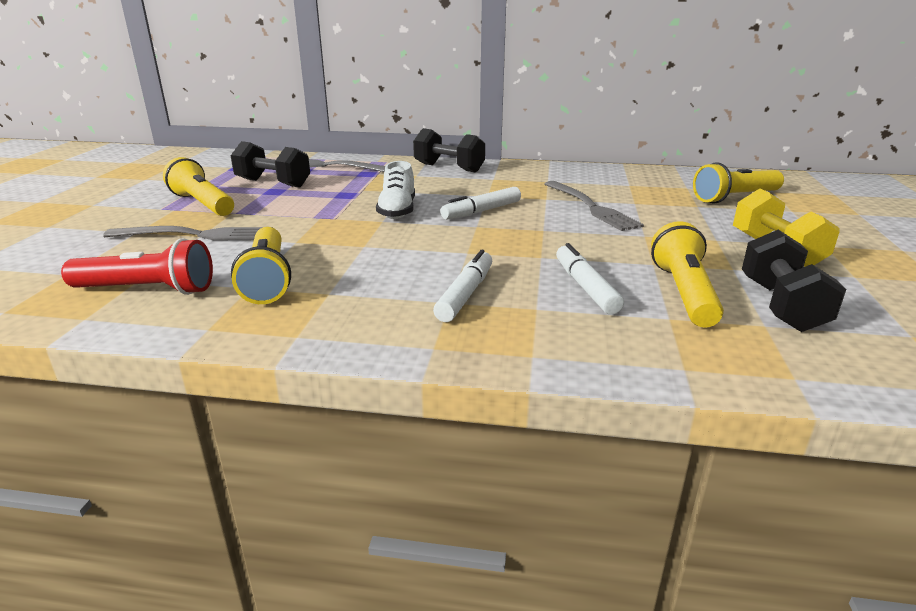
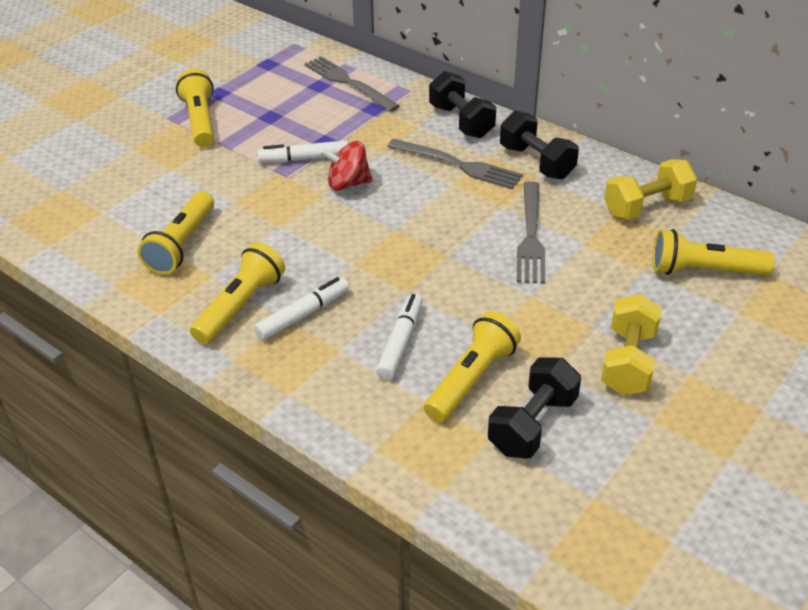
camera: 30 degrees right, 15 degrees up
(147, 290) = (100, 228): red flashlight -> none
(197, 235) = (170, 167): grey fork -> grey fork (459, 165)
(273, 183) = (278, 102): black dumbbell -> black dumbbell (536, 162)
(389, 305) = (240, 306): none -> yellow flashlight
(397, 211) = (348, 183): white shoe -> red spinning top
(481, 211) = (420, 208): white marker -> white marker (304, 159)
(645, 179) = (647, 207): none -> yellow dumbbell

